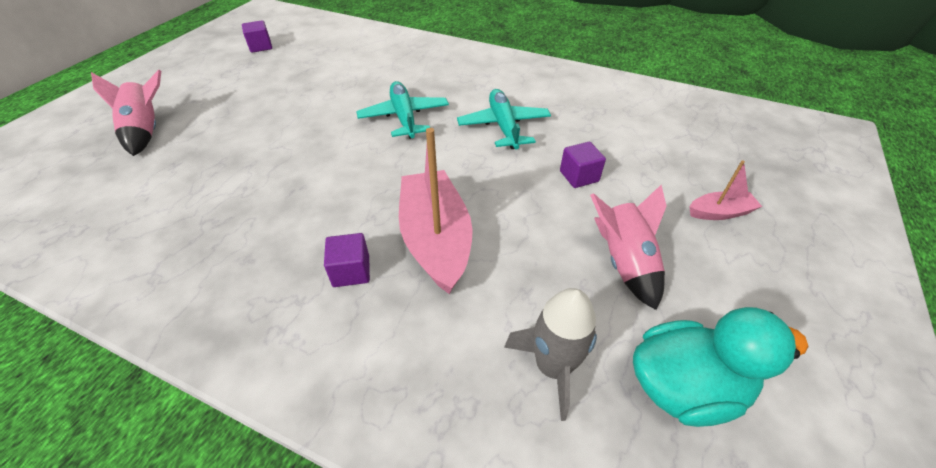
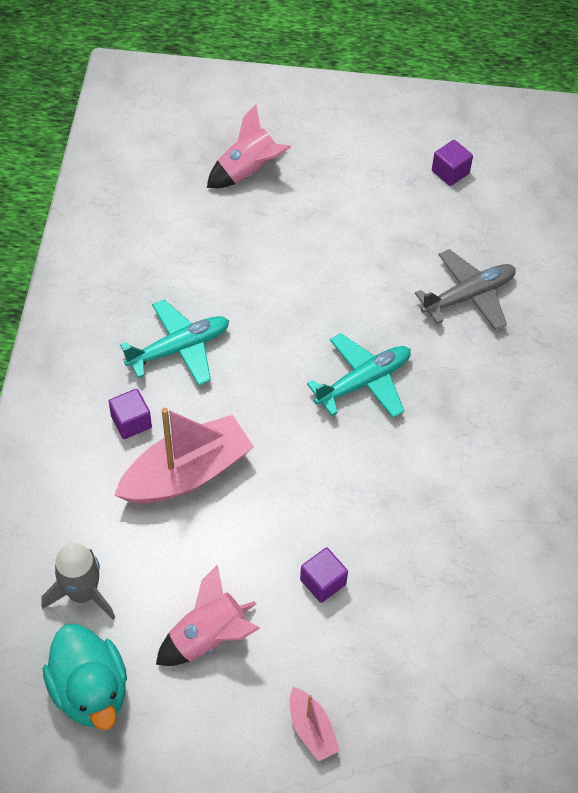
camera: 70 degrees right, 10 degrees up
(366, 61) = (468, 296): none -> grey plane
(503, 126) = (387, 487): turquoise plane -> turquoise plane (179, 348)

